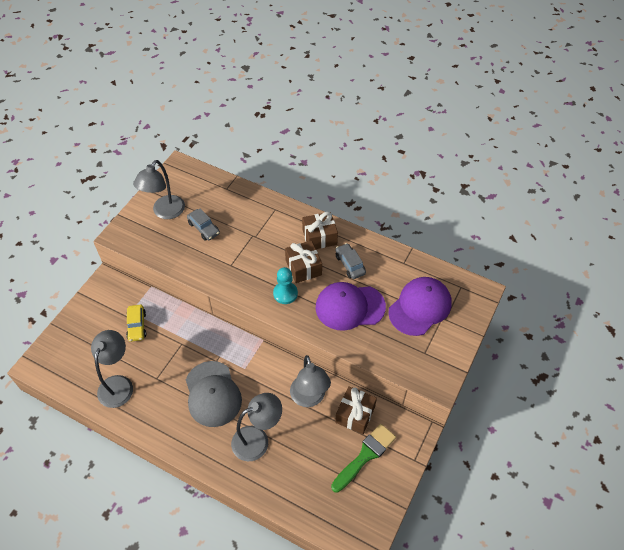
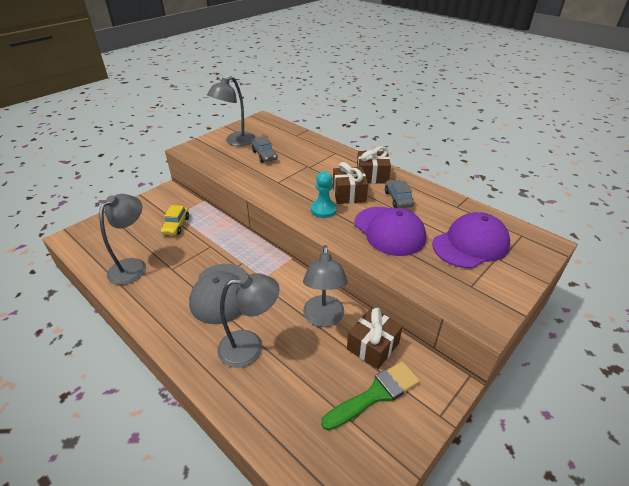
camera: 15 degrees right, 15 degrees down
(349, 307) = (389, 231): purple cap -> purple cap turned 135 degrees counterclockwise

